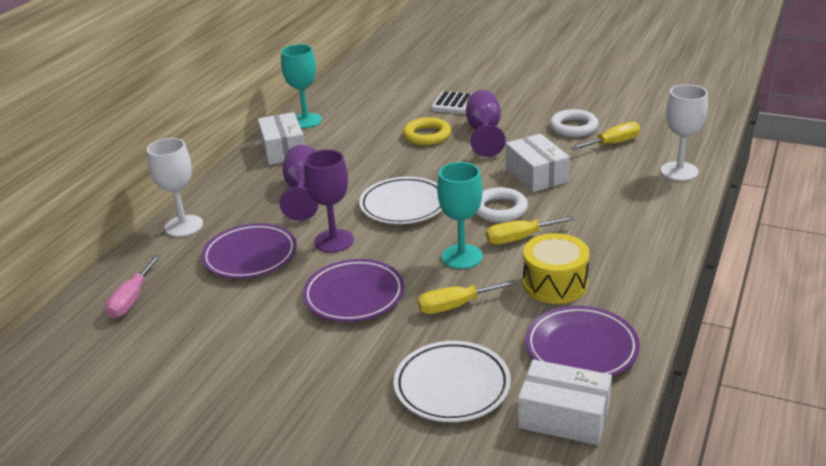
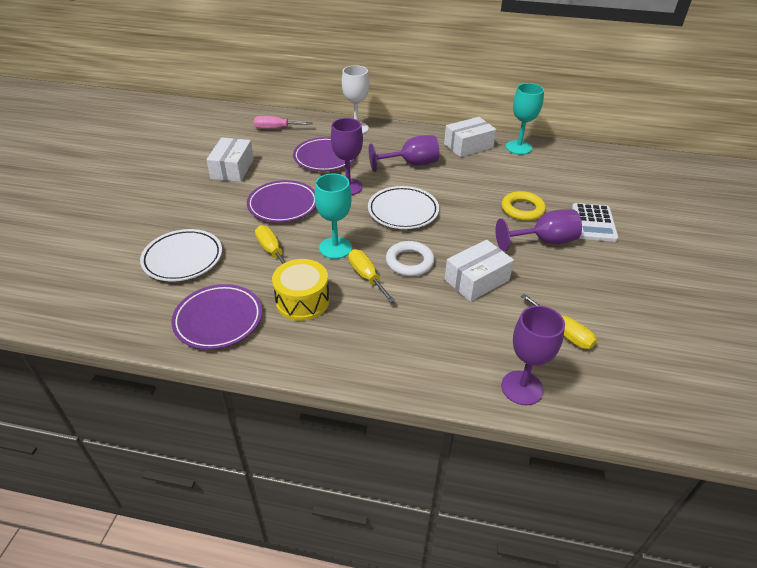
camera: 75 degrees right, 10 degrees up
(564, 416) = (144, 313): white box -> white box (232, 169)
(573, 127) = (585, 300): white ring -> none
(679, 171) = (522, 388): white goblet -> purple goblet

